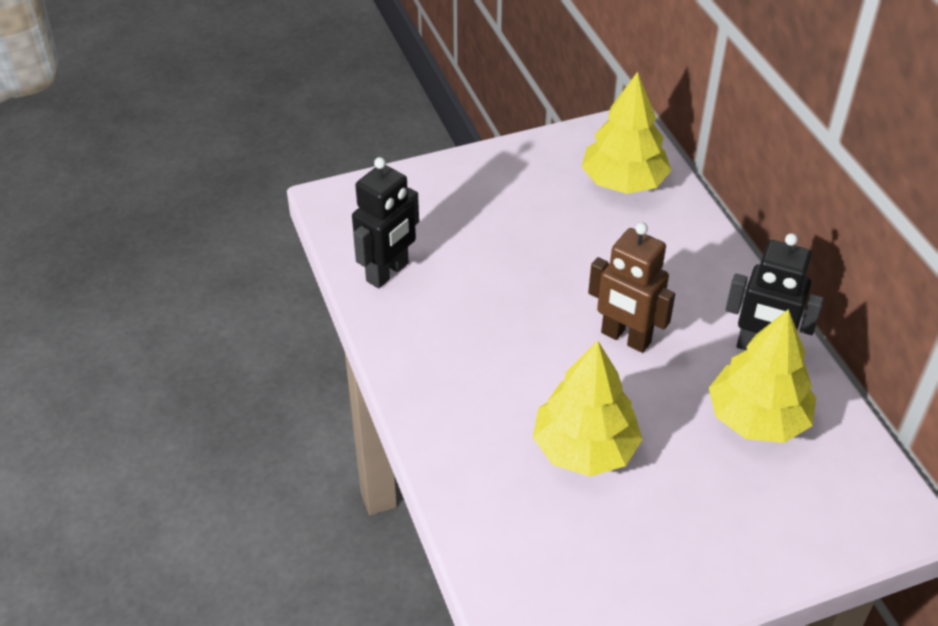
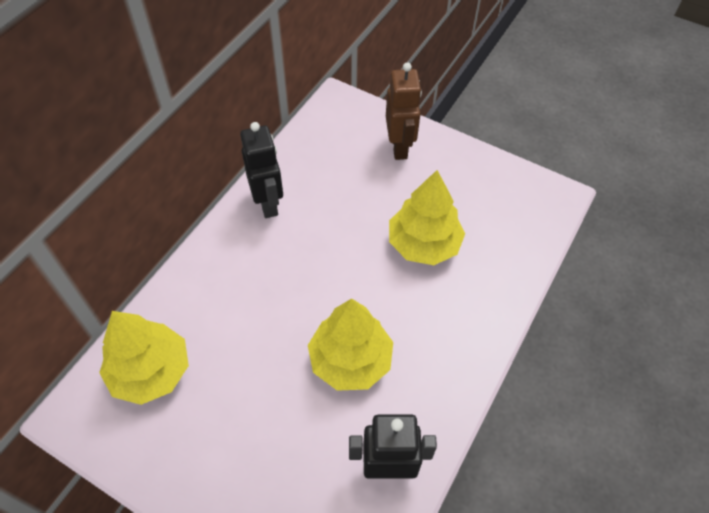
camera: 130 degrees left, 10 degrees up
(625, 338) = (319, 274): brown robot -> brown robot (399, 147)
(757, 418) = (326, 180): yellow tree -> yellow tree (350, 360)

